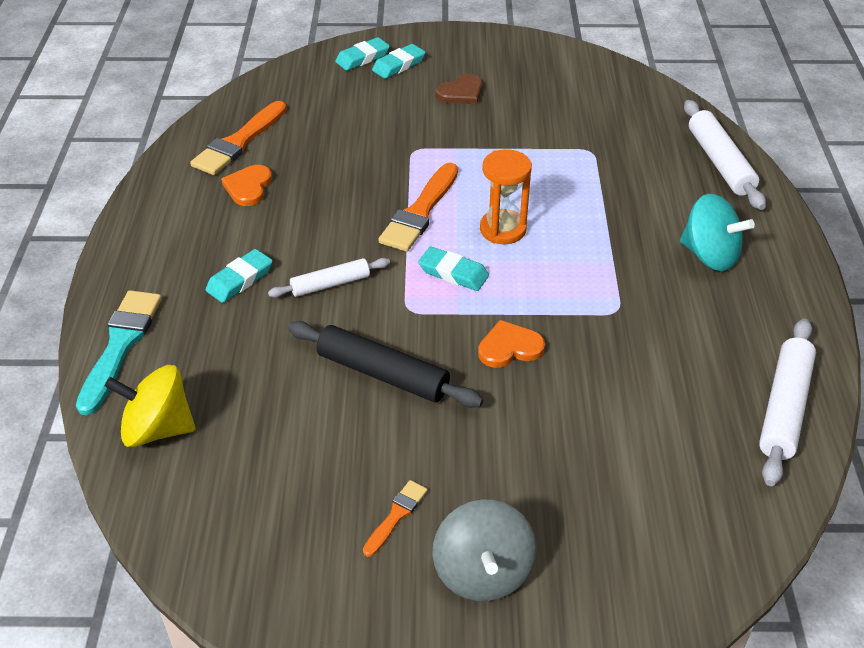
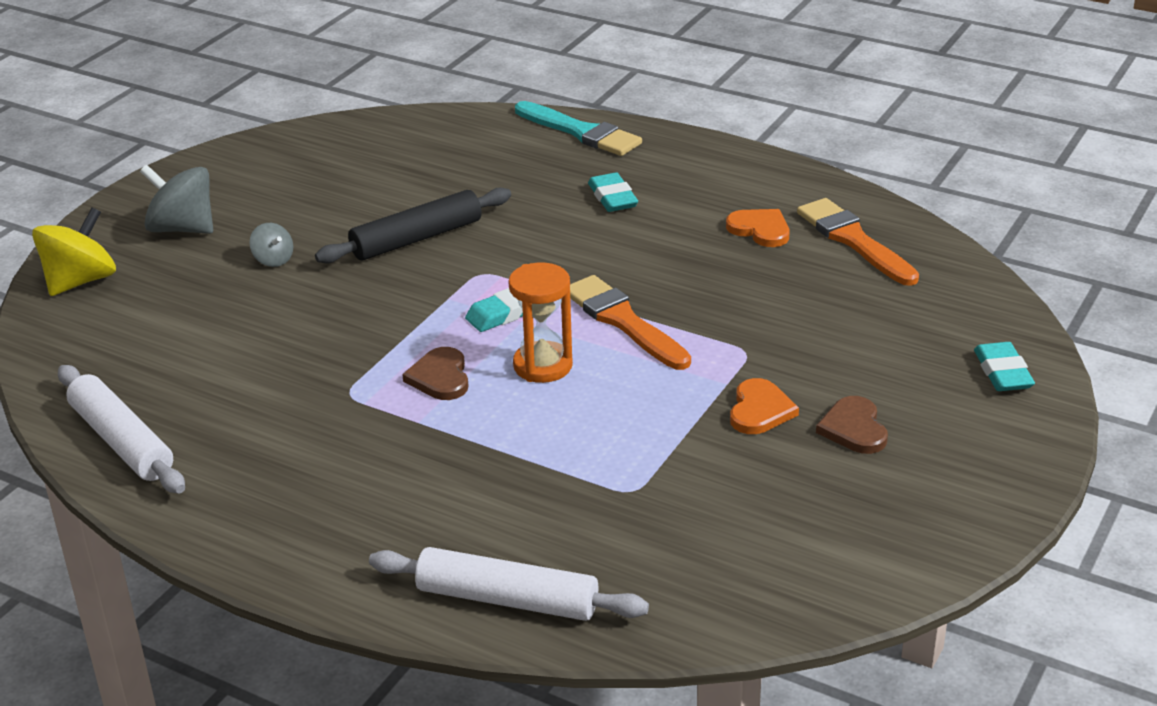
camera: 120 degrees right, 10 degrees down
(158, 428) = (469, 133): yellow spinning top -> yellow spinning top (80, 281)
(330, 284) = (560, 241): white rolling pin -> none
(396, 516) = (272, 208): orange brush -> none
(399, 65) = (963, 397): turquoise eraser -> none
(484, 458) = (273, 260): none -> grey spinning top
(509, 347) = (373, 312): orange heart -> orange heart (760, 410)
(558, 272) = (440, 377): none -> brown heart
(709, 255) = (355, 497): turquoise spinning top -> none

